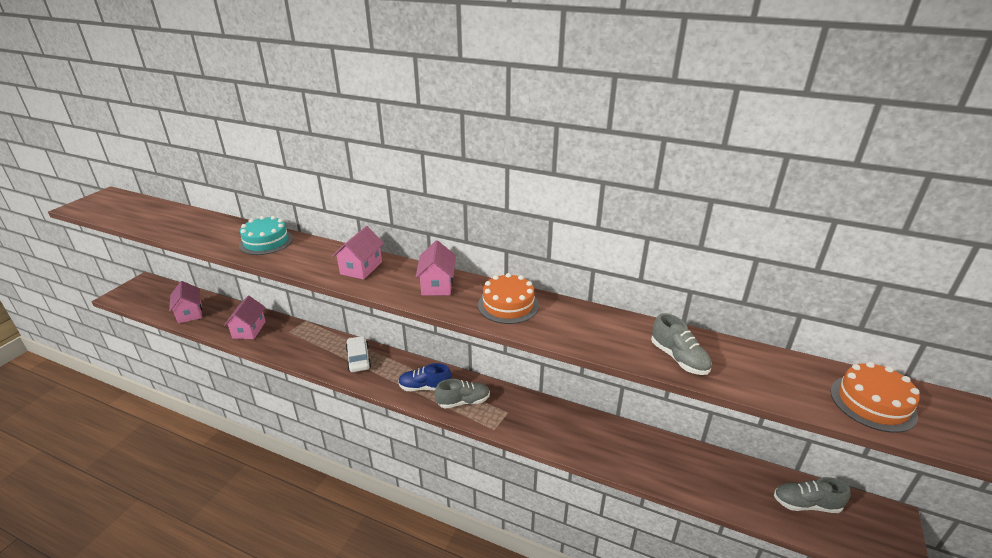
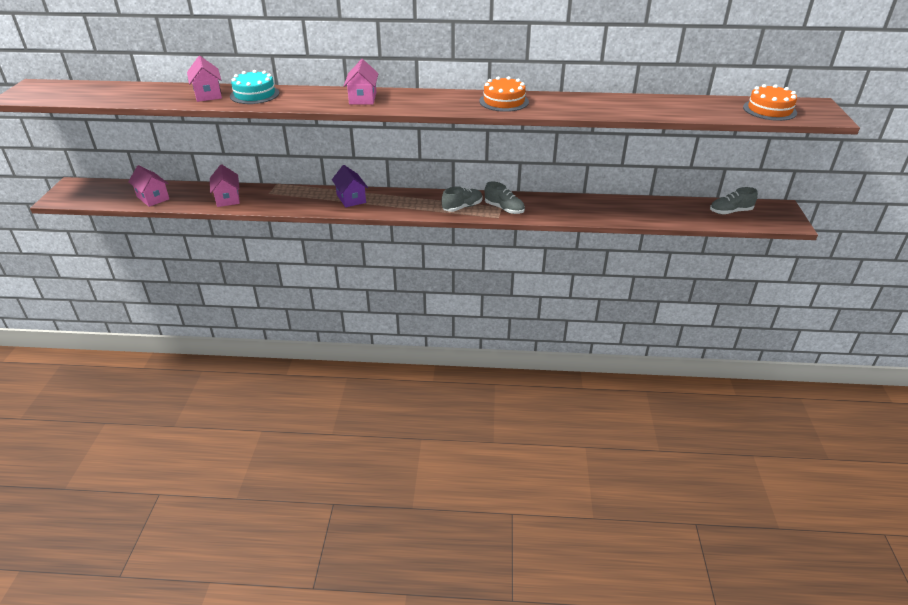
camera: 20 degrees left, 5 degrees up
(358, 358) = (351, 198): white car -> purple house
(425, 387) = (424, 205): blue shoe -> none
(437, 285) = (437, 99): pink house -> pink house (208, 94)
(679, 358) = (644, 109): grey shoe -> grey shoe (504, 209)

